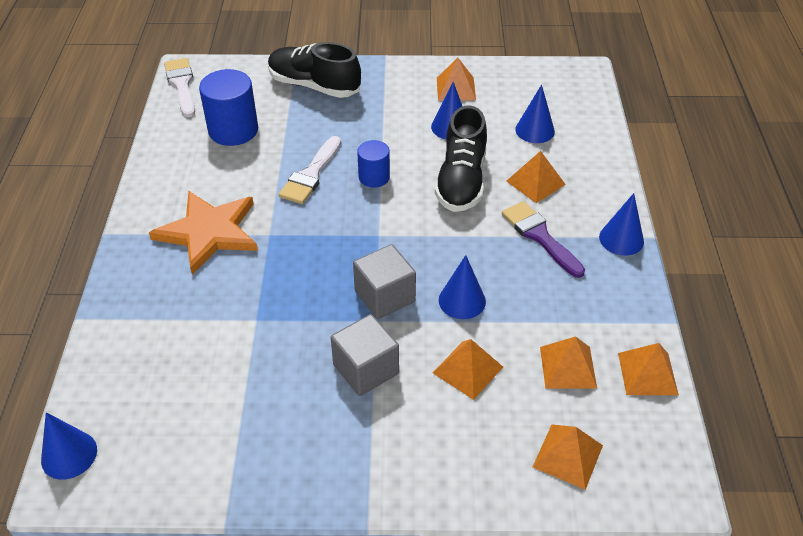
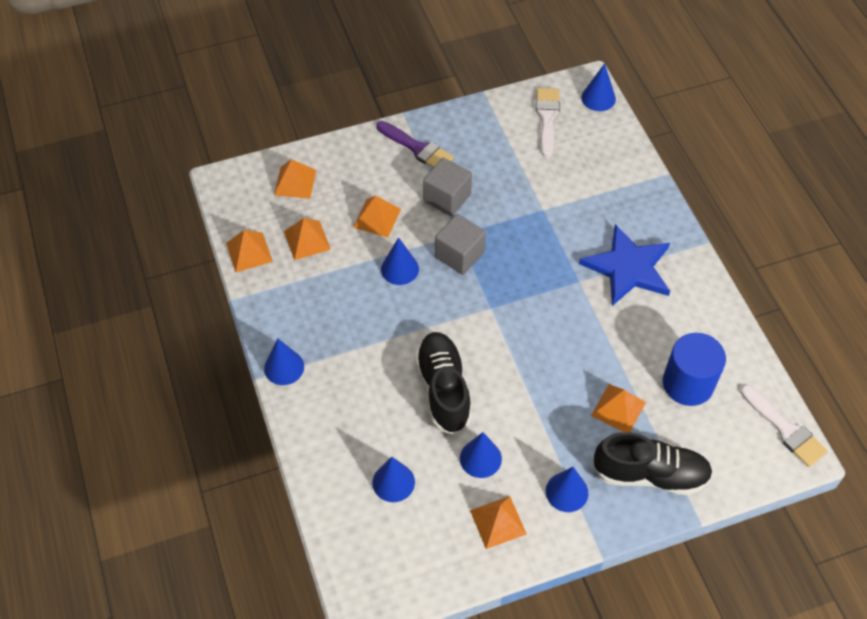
camera: 160 degrees right, 10 degrees up
(209, 232) = (628, 268): orange star -> blue star
(311, 174) = (582, 353): white brush -> white brush (547, 118)
(374, 177) = (524, 368): blue cylinder -> none
(389, 92) = (566, 492): none -> blue cone
(535, 182) = (374, 409): orange pyramid -> orange pyramid (618, 408)
(539, 236) = (355, 348): purple brush -> purple brush (417, 148)

